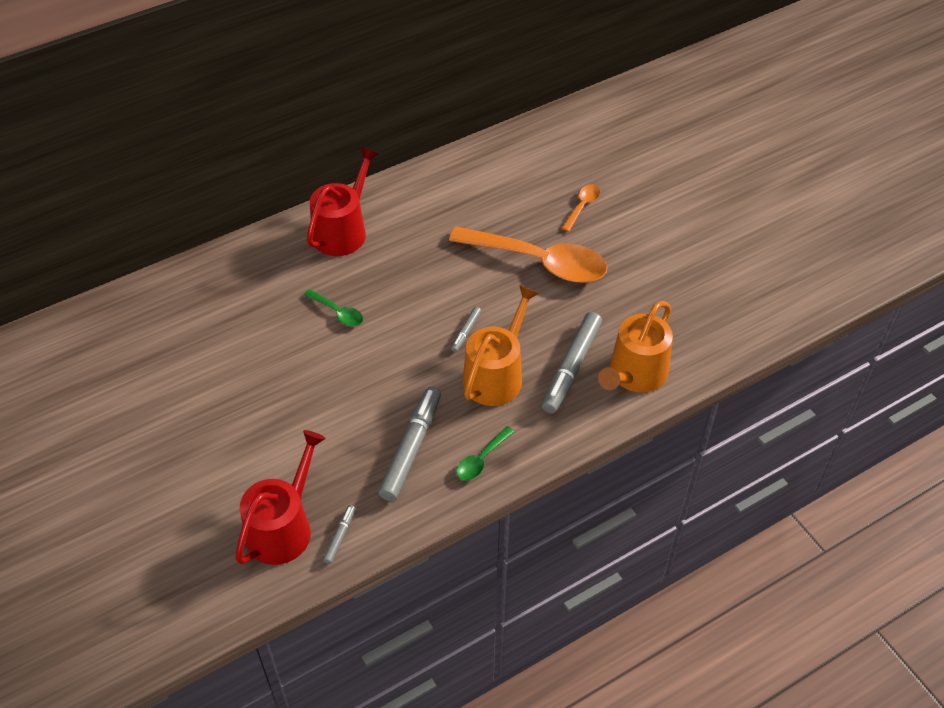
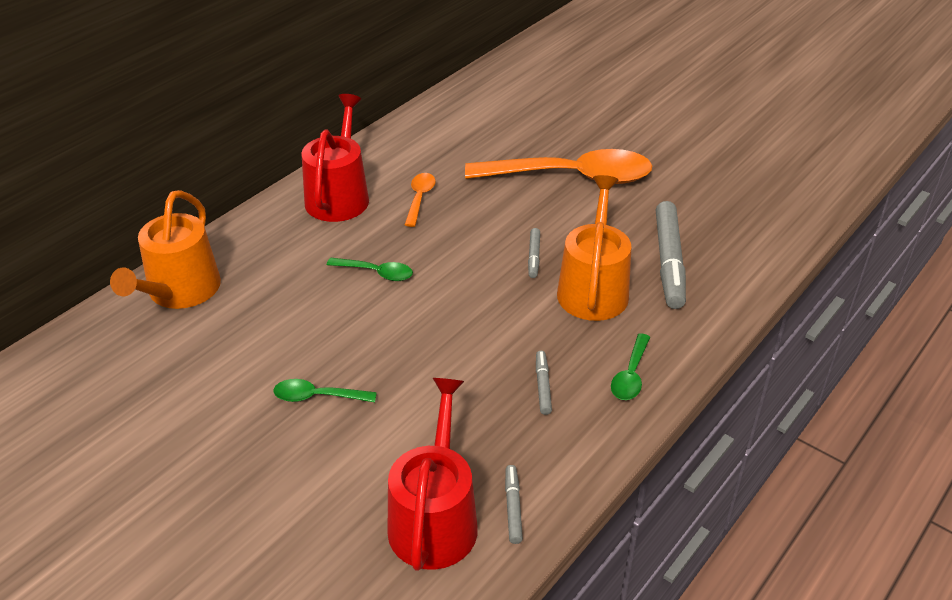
camera: 20 degrees left, 10 degrees down
(248, 407) = (317, 396): none -> green spoon
(411, 448) = (543, 386): grey marker -> grey marker, size x0.47
(582, 206) = (584, 122): orange spoon -> orange spoon (420, 198)
(634, 374) = (738, 252): orange watering can -> orange watering can (179, 292)

